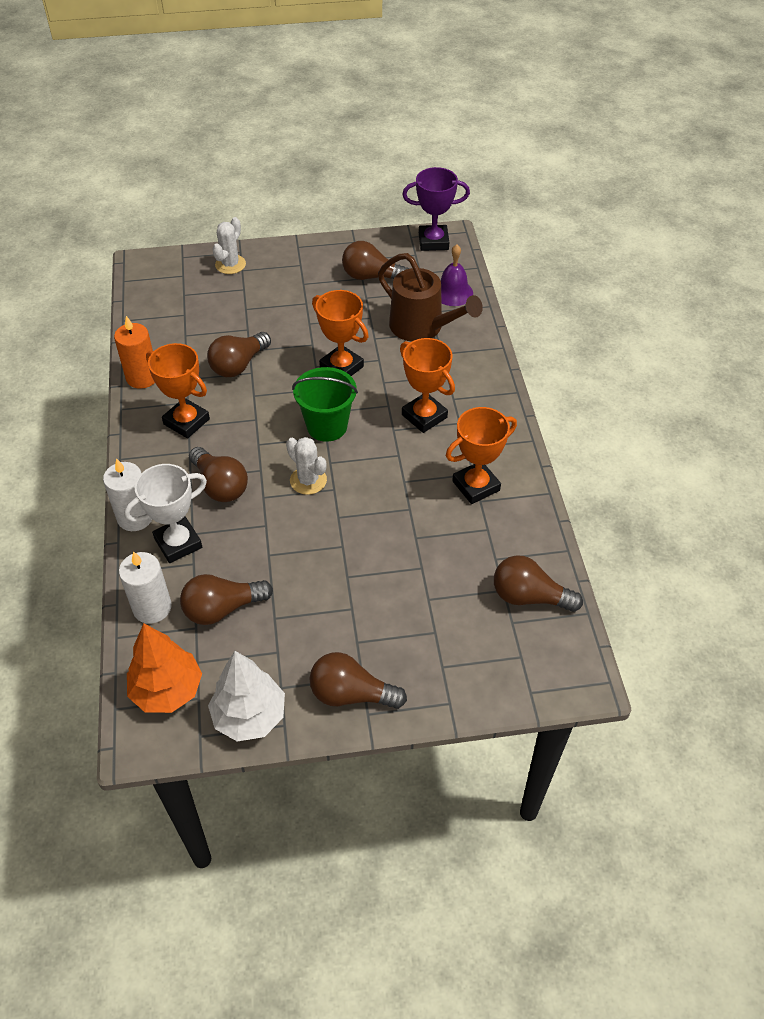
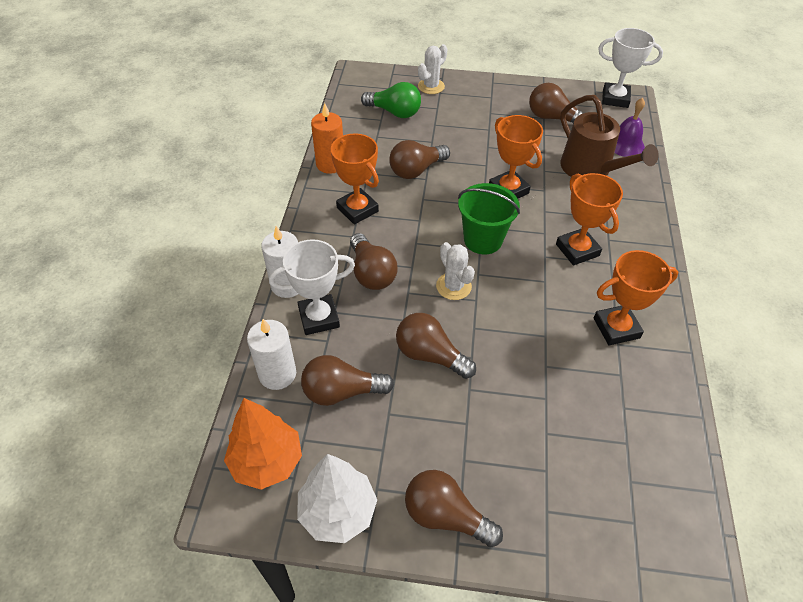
camera: 15 degrees right, 0 degrees up
(197, 303) = (394, 112): none -> green light bulb
(433, 241) = (615, 98): purple trophy -> white trophy
(529, 597) = (653, 457): brown light bulb -> brown light bulb (430, 355)

